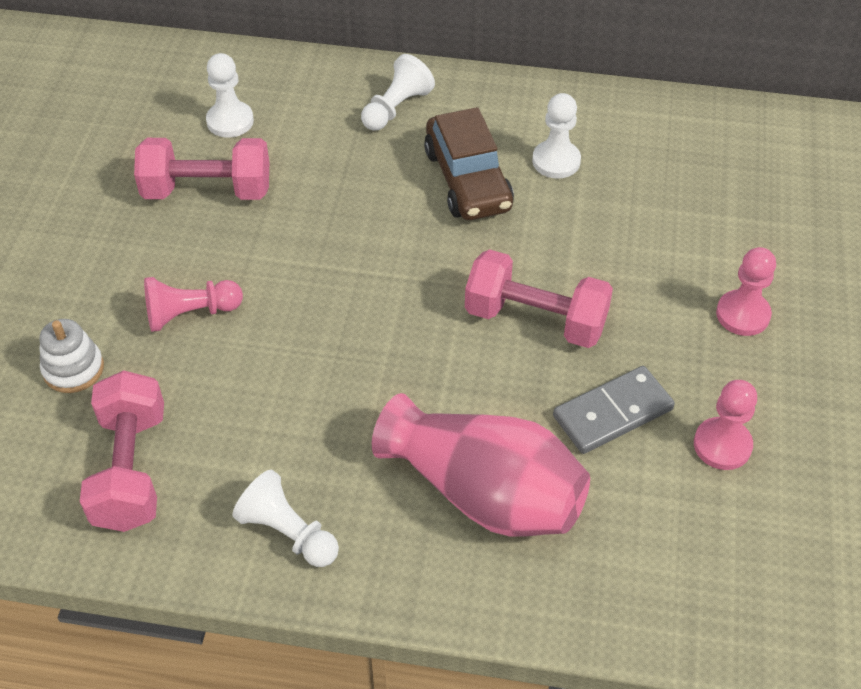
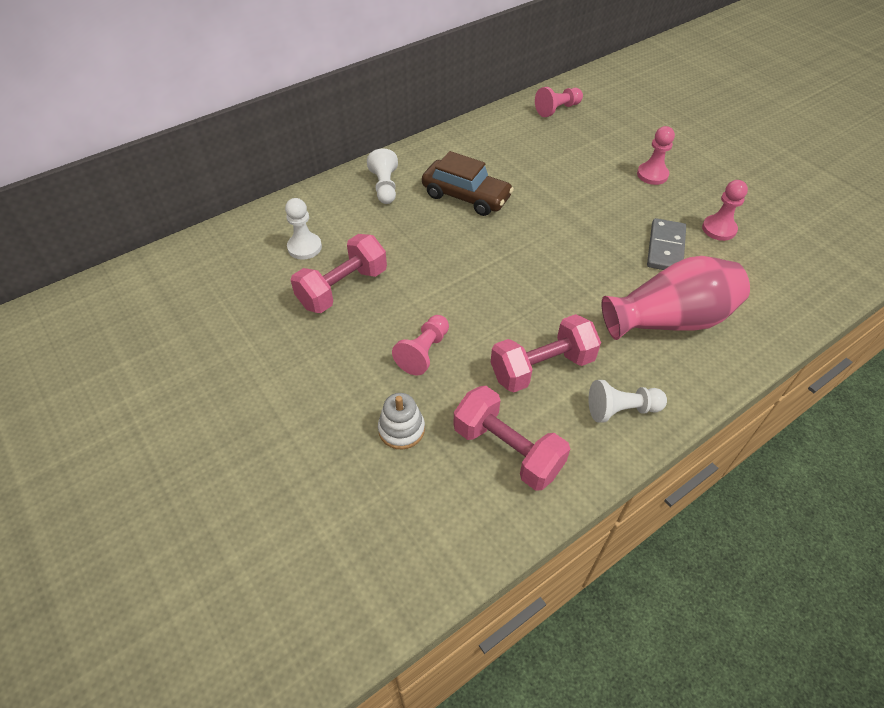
camera: 45 degrees left, 0 degrees up
(535, 319) = (582, 234): pink dumbbell -> pink dumbbell (542, 367)
(556, 161) = (492, 163): white pawn -> none
(746, 145) = (557, 109): none -> pink pawn

